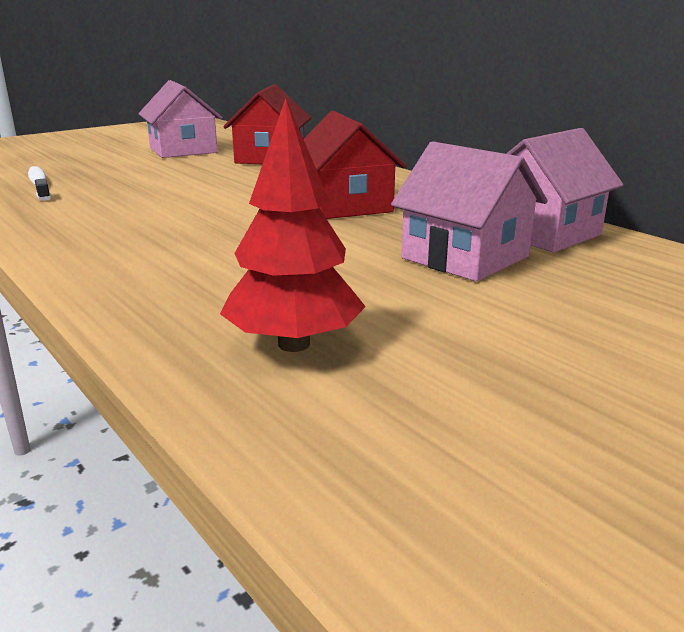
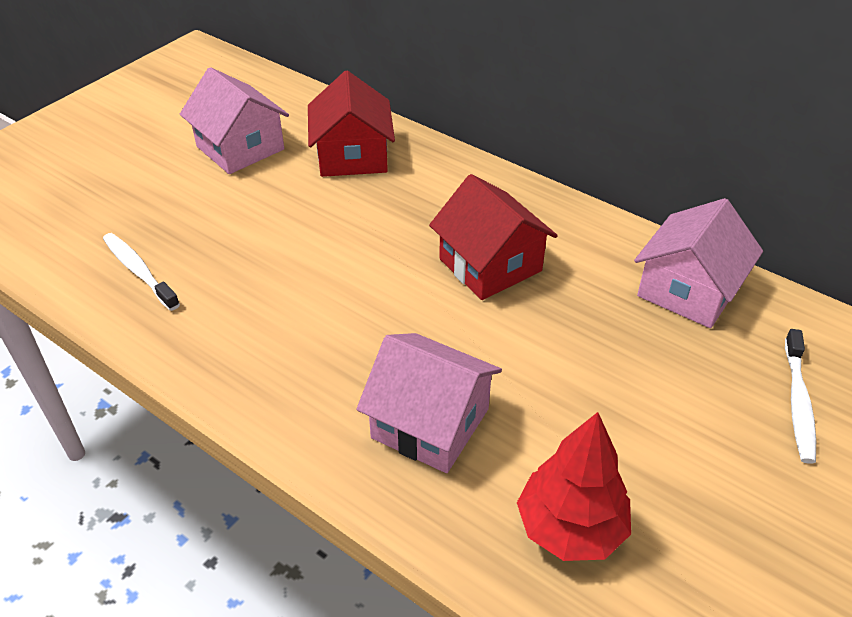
camera: 15 degrees left, 20 degrees up
(465, 257) = (641, 352): pink house -> pink house (430, 423)
(638, 302) = (798, 402): none -> white toothbrush

